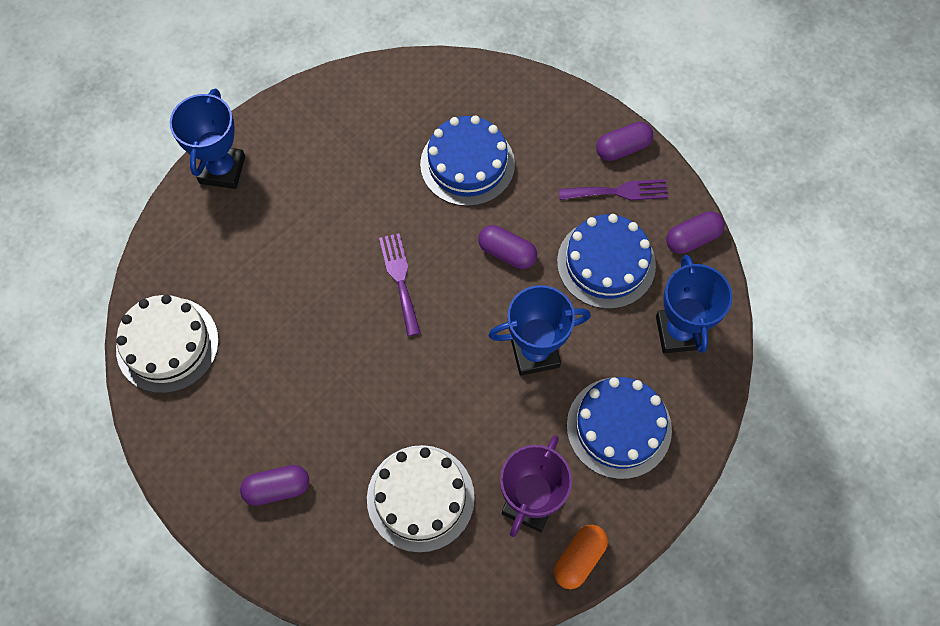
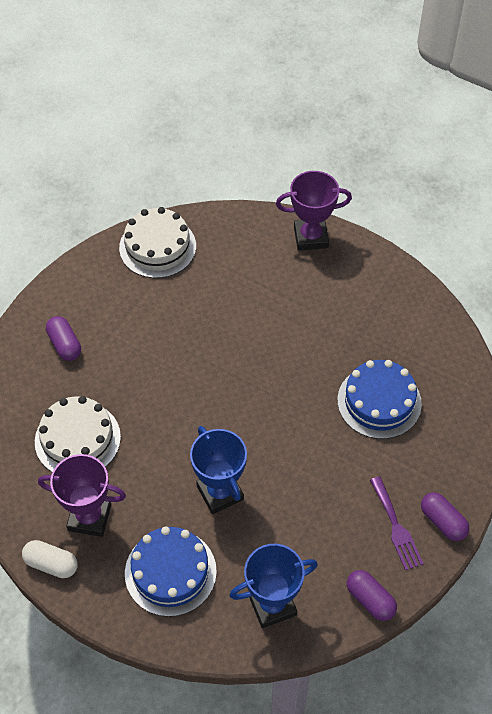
camera: 75 degrees right, 10 degrees down
(222, 170) = (311, 237): blue trophy -> purple trophy
(400, 279) = (256, 379): purple fork -> none
(507, 253) = (305, 451): purple capsule -> none
(579, 559) = (51, 564): orange capsule -> white capsule
(606, 263) = (321, 531): blue cake -> none

